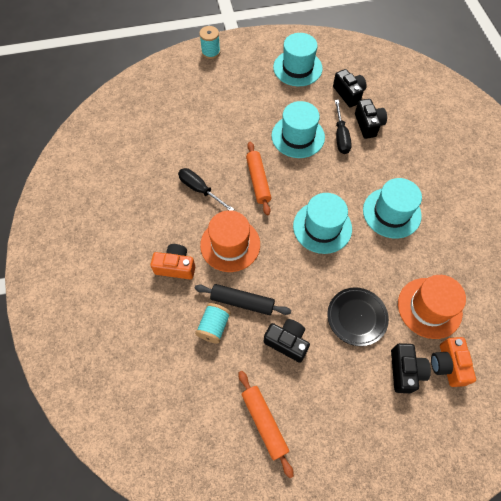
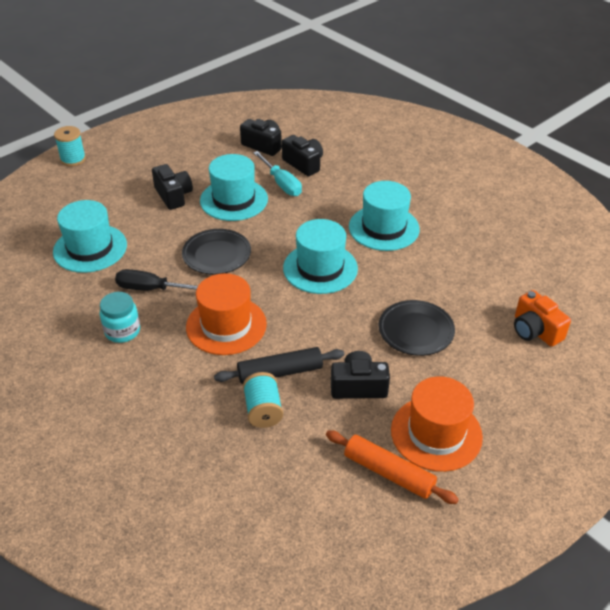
camera: 30 degrees left, 20 degrees down
(163, 216) = (122, 331): none -> turquoise jar
(175, 267) = (173, 374): orange camera -> none
(258, 181) = (217, 255): orange rolling pin -> black plate
(297, 68) = (189, 141): turquoise hat -> turquoise hat (90, 248)
(341, 136) = (281, 183): black screwdriver -> turquoise screwdriver
(405, 371) = (499, 355): black camera -> black camera (173, 196)
(429, 307) = (481, 291): orange hat -> orange hat (436, 433)

